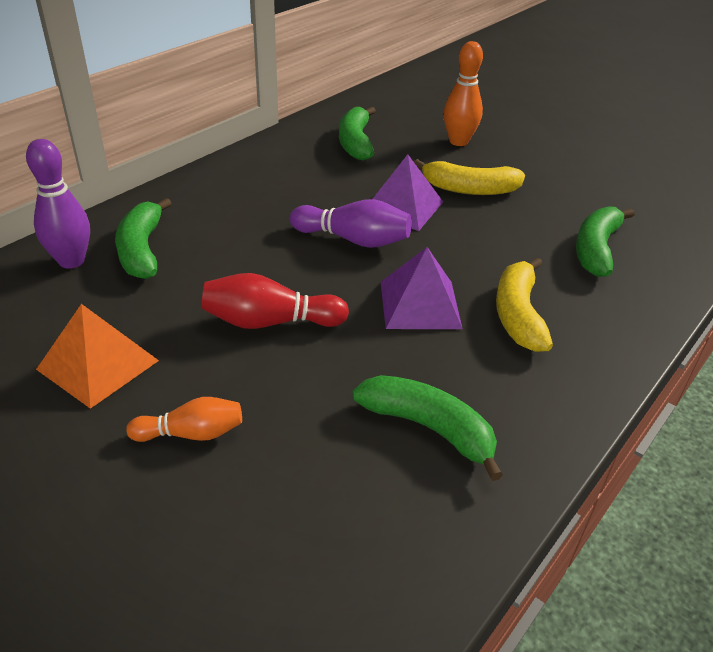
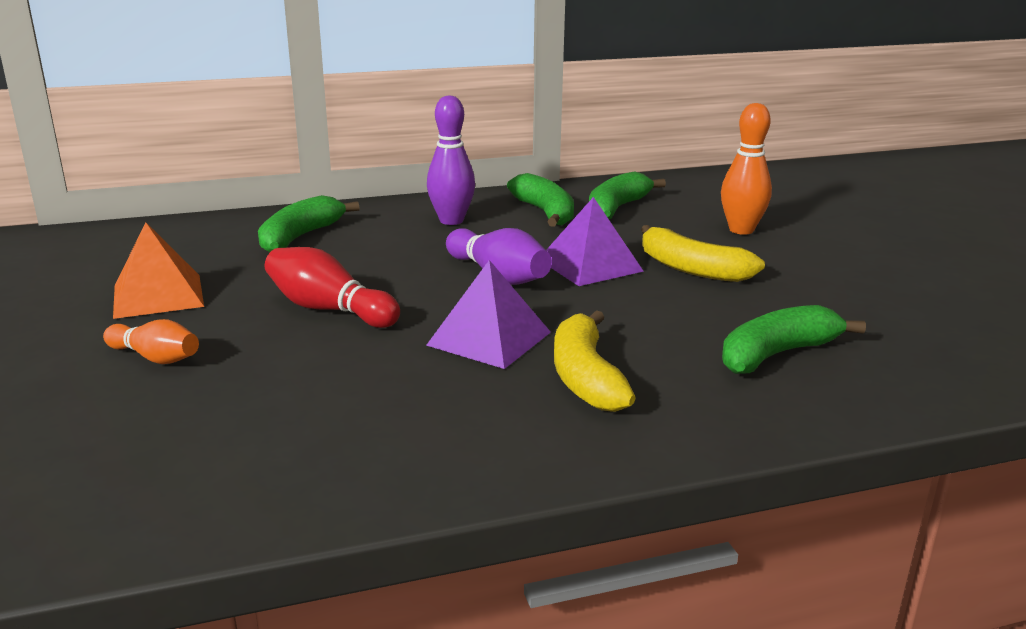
camera: 35 degrees right, 15 degrees down
(71, 261) = (237, 230): purple bowling pin -> purple bowling pin (451, 221)
(429, 428) = (351, 426): green banana -> green banana (545, 213)
(518, 314) = (585, 377): yellow banana -> yellow banana turned 45 degrees counterclockwise

